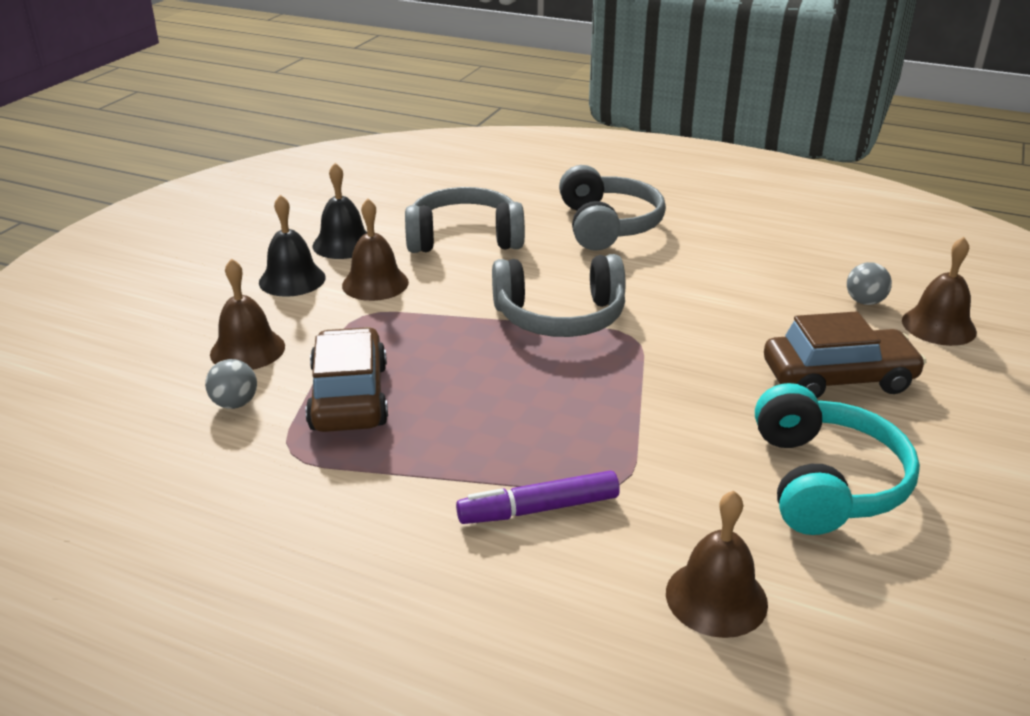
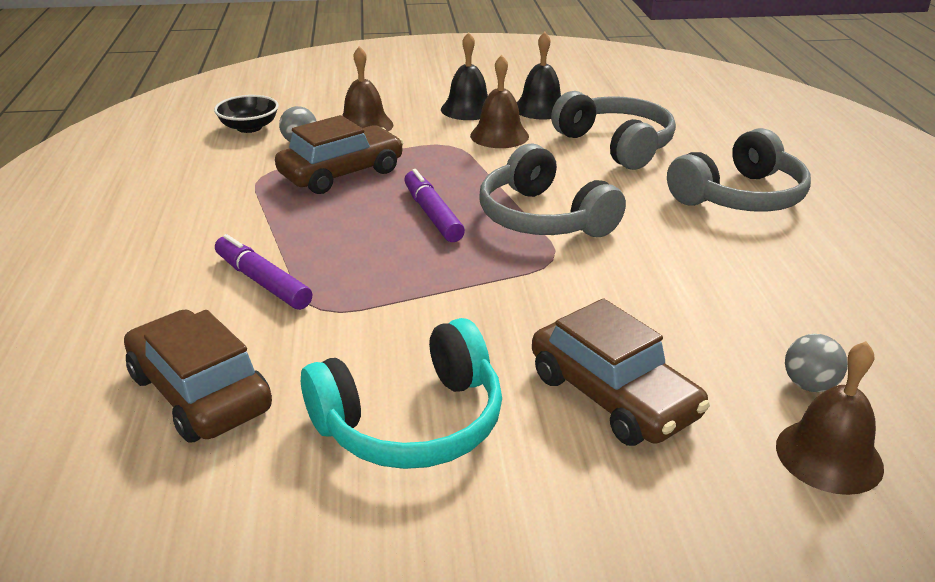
camera: 60 degrees right, 0 degrees up
(141, 430) = (249, 127): none -> black bowl
(497, 369) = (432, 214): none -> purple marker
(716, 597) = (200, 392): brown bell -> brown car

